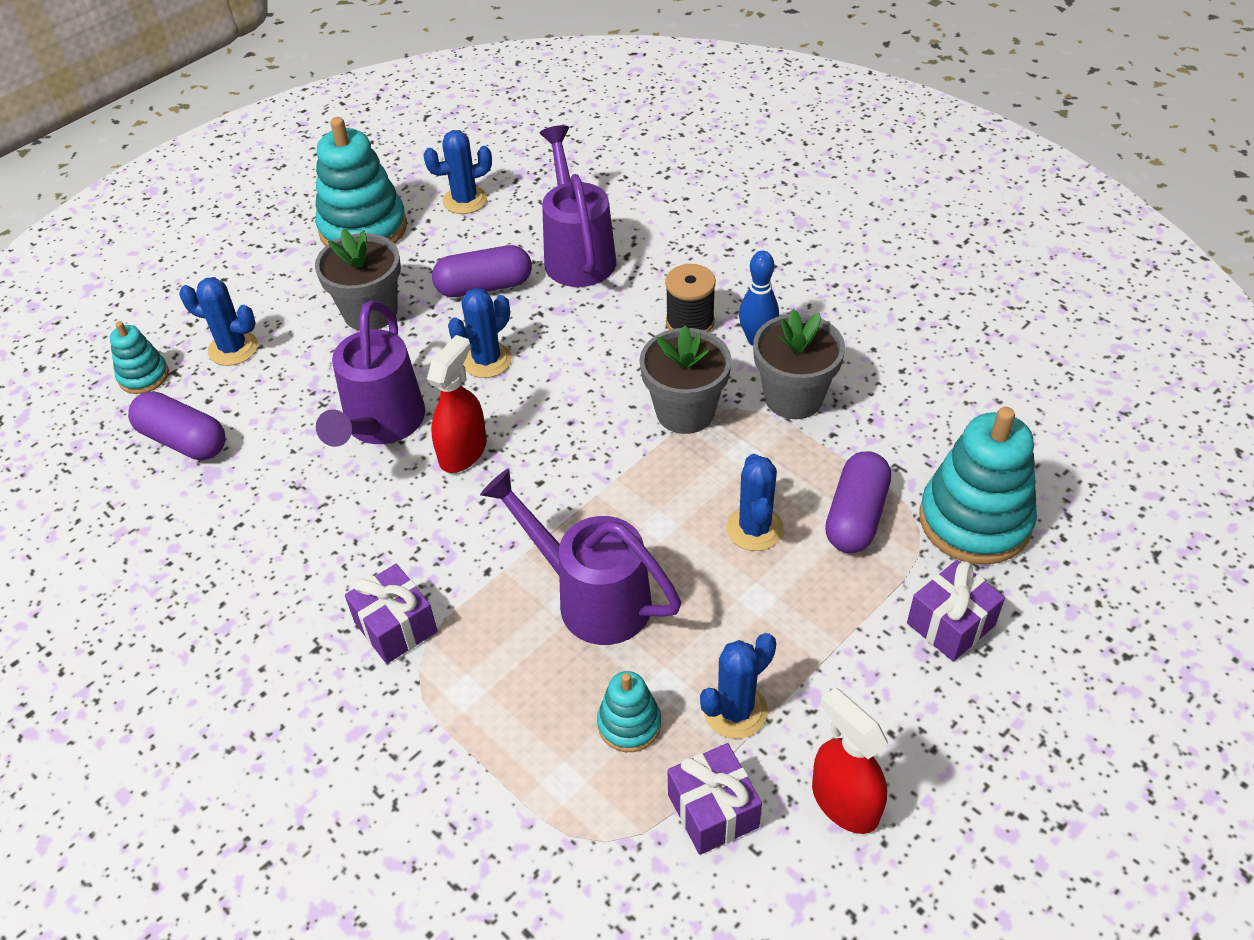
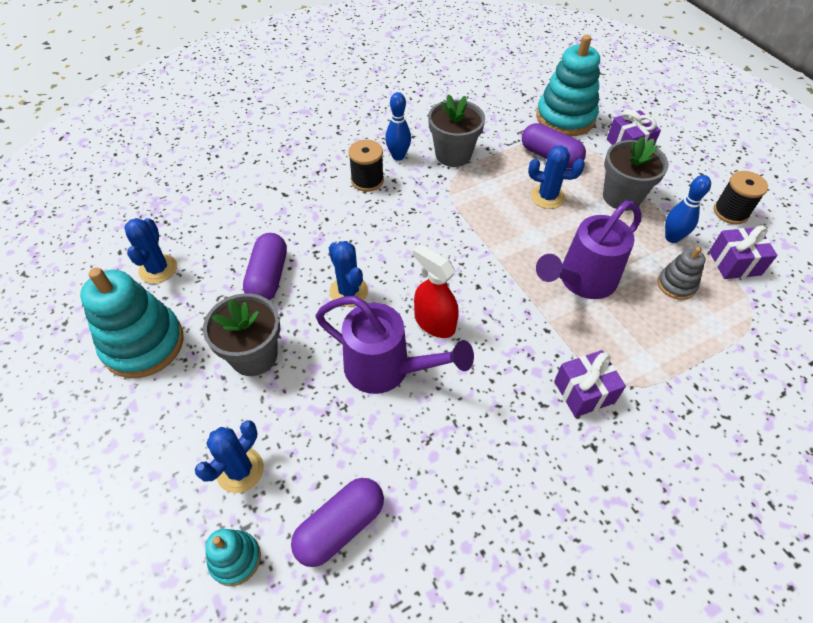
camera: 75 degrees left, 5 degrees up
(577, 254) = (266, 218): purple watering can -> none
(629, 724) = (676, 285): turquoise stacking toy -> grey stacking toy
(685, 412) = (445, 202): grey flower pot -> grey flower pot (621, 197)
(735, 711) = (672, 238): blue cactus -> blue bowling pin
(844, 802) = (730, 212): red spray bottle -> black spool

